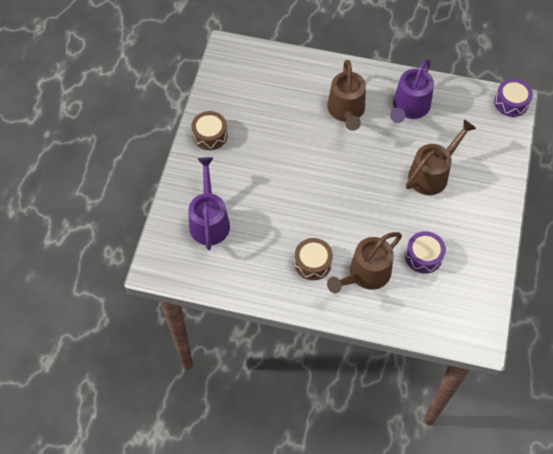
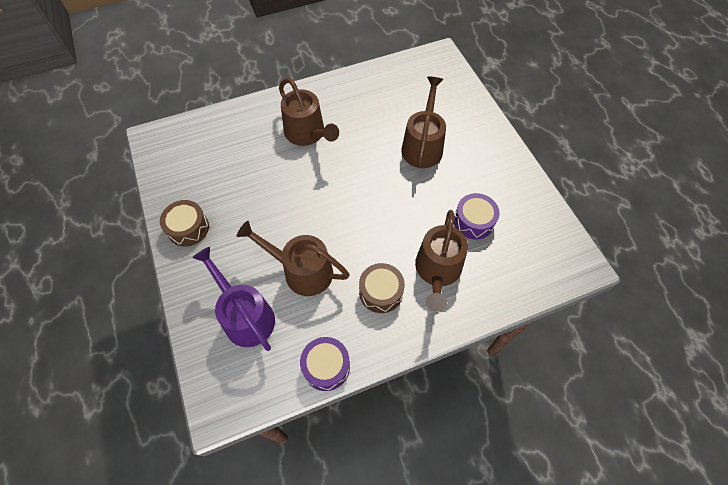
camera: 35 degrees left, 0 degrees up
(268, 214) = (301, 271): none -> brown watering can
(409, 107) = (360, 102): purple watering can -> none
(511, 102) = (438, 56): purple drum -> purple drum (326, 366)

